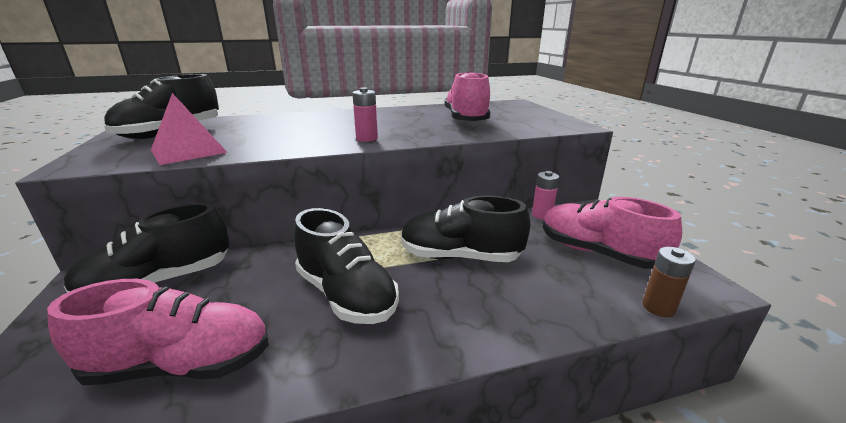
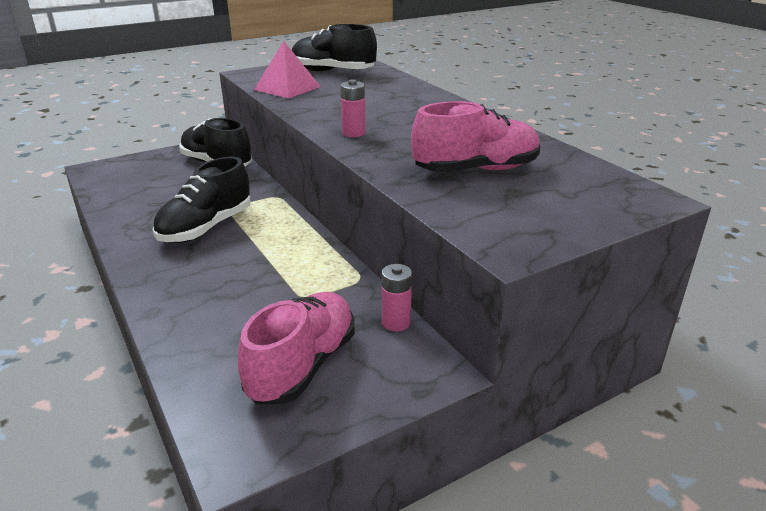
camera: 75 degrees right, 5 degrees up
(181, 364) = (138, 196): pink shoe -> none
(460, 256) = (273, 271): black shoe -> none
(658, 307) = (192, 401): brown battery -> none

